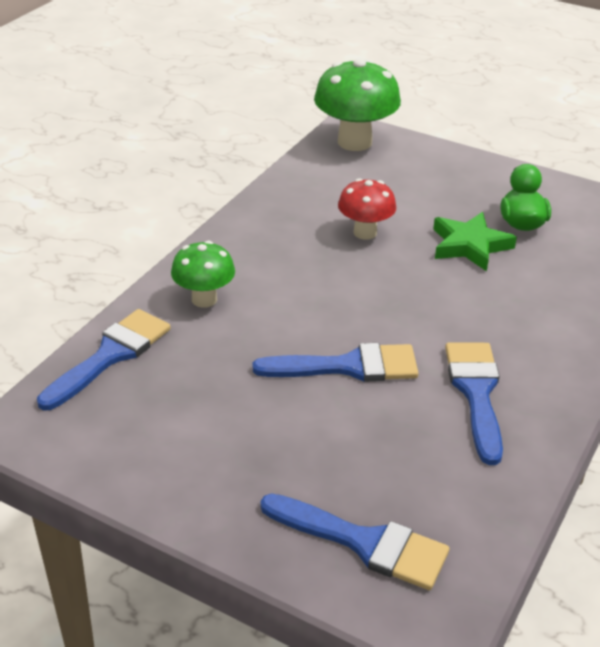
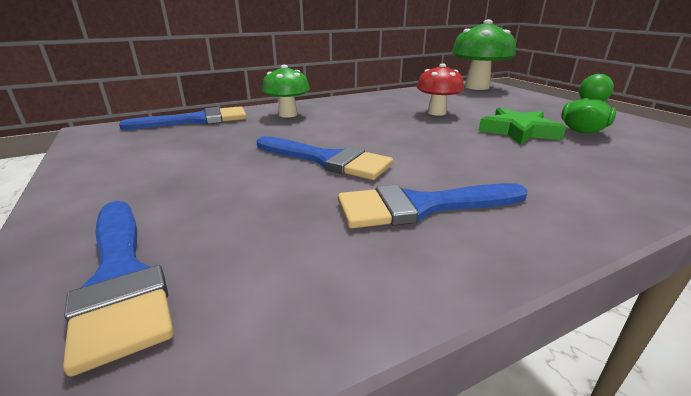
camera: 35 degrees right, 10 degrees down
(476, 393) = (421, 206): blue brush -> blue brush turned 135 degrees counterclockwise

